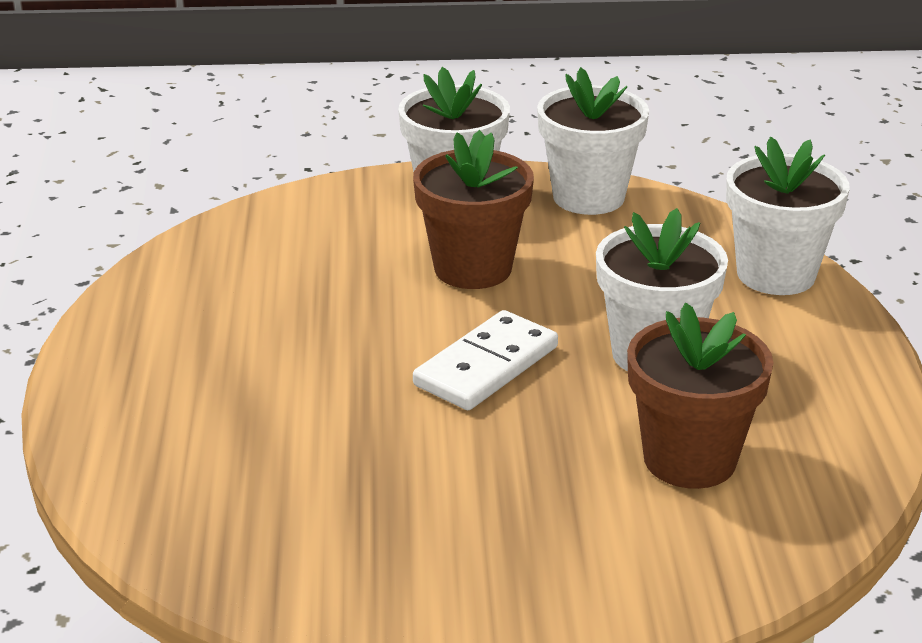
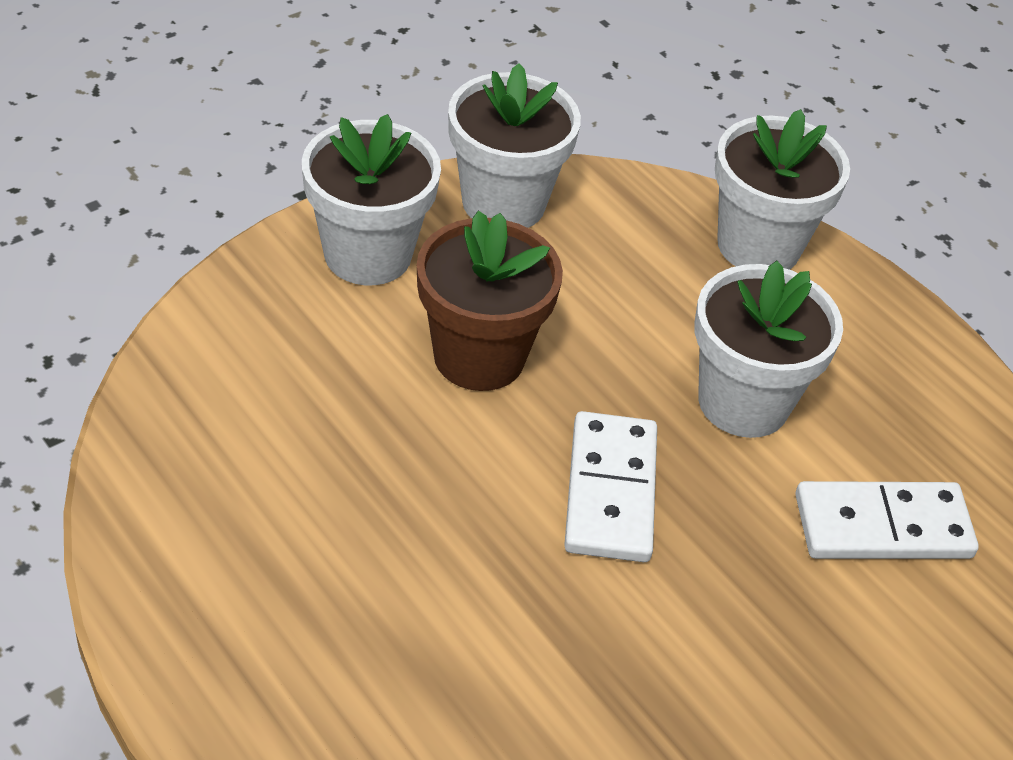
camera: 40 degrees left, 15 degrees up
(689, 459) = (882, 526): brown flower pot -> white domino

